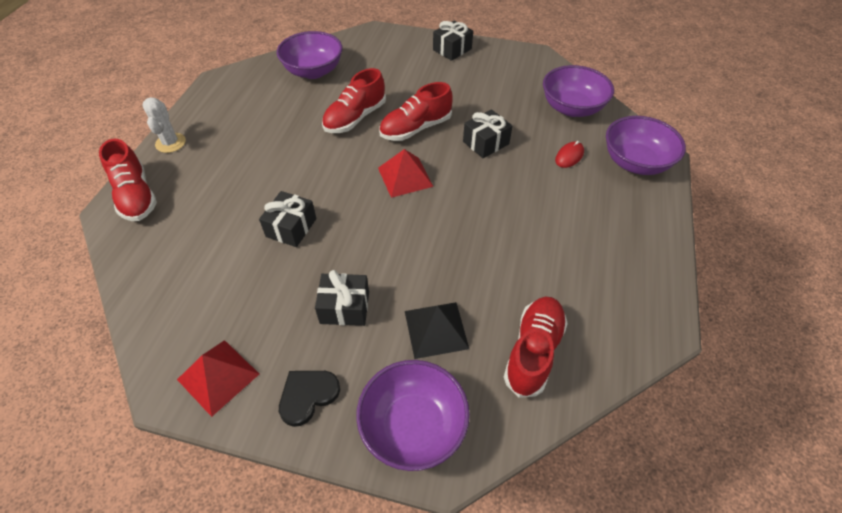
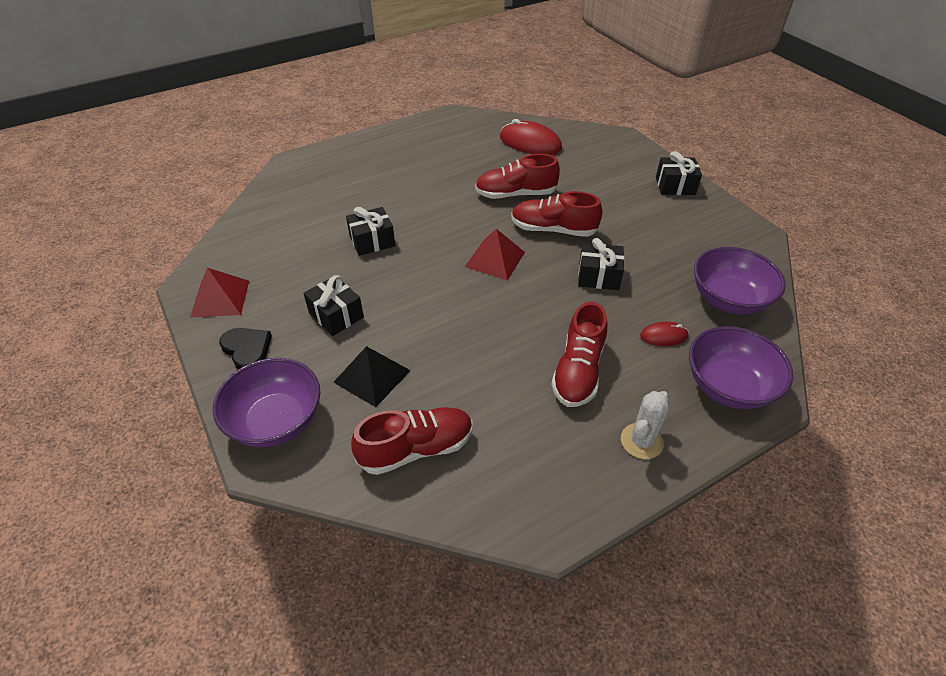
camera: 45 degrees right, 5 degrees down
(136, 196) = (312, 162): red shoe -> red shoe (578, 371)
(170, 143) = (372, 141): white cactus -> white cactus (641, 441)
(307, 396) = (247, 349): black heart -> black heart turned 45 degrees clockwise
(313, 71) = (530, 143): purple bowl -> red mouse

